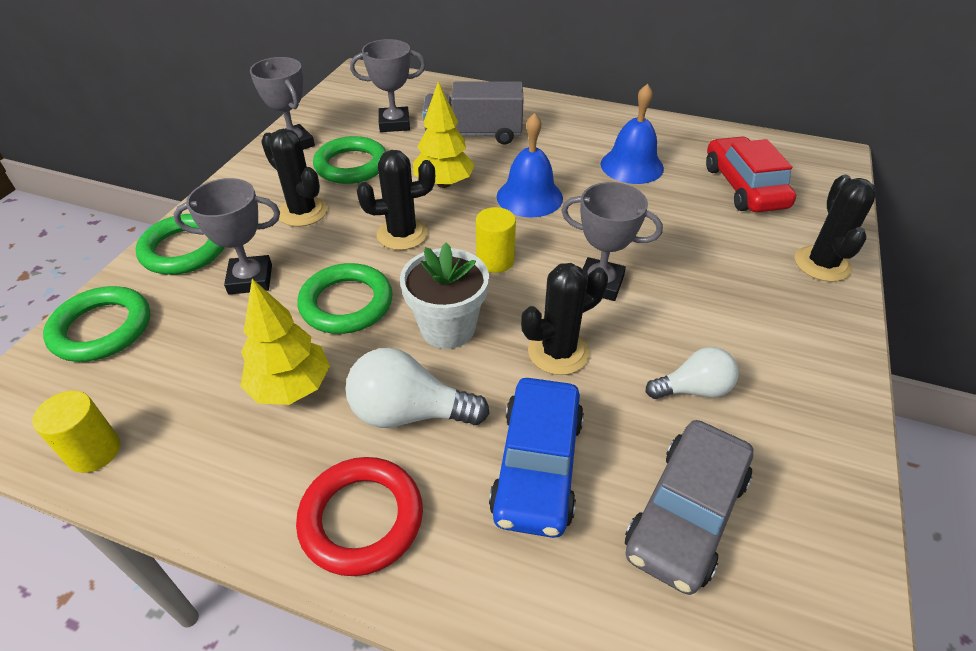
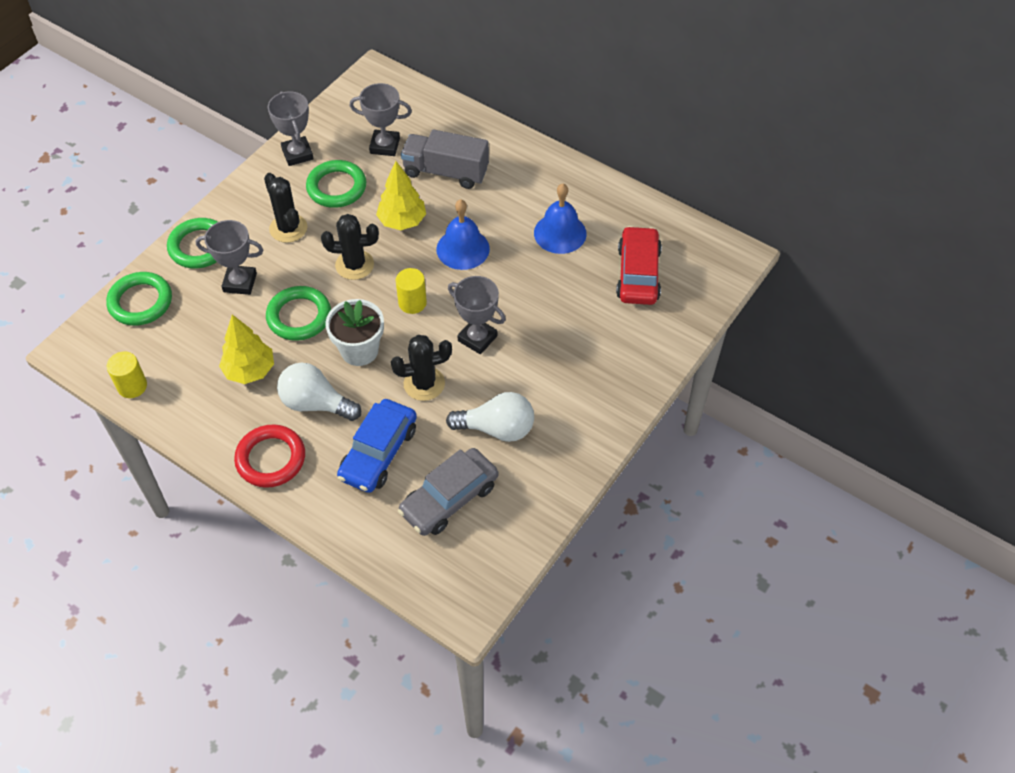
camera: 15 degrees right, 10 degrees up
(693, 389) = (497, 428): white light bulb -> white light bulb, size x1.50
(822, 264) = (648, 357): black cactus -> none

